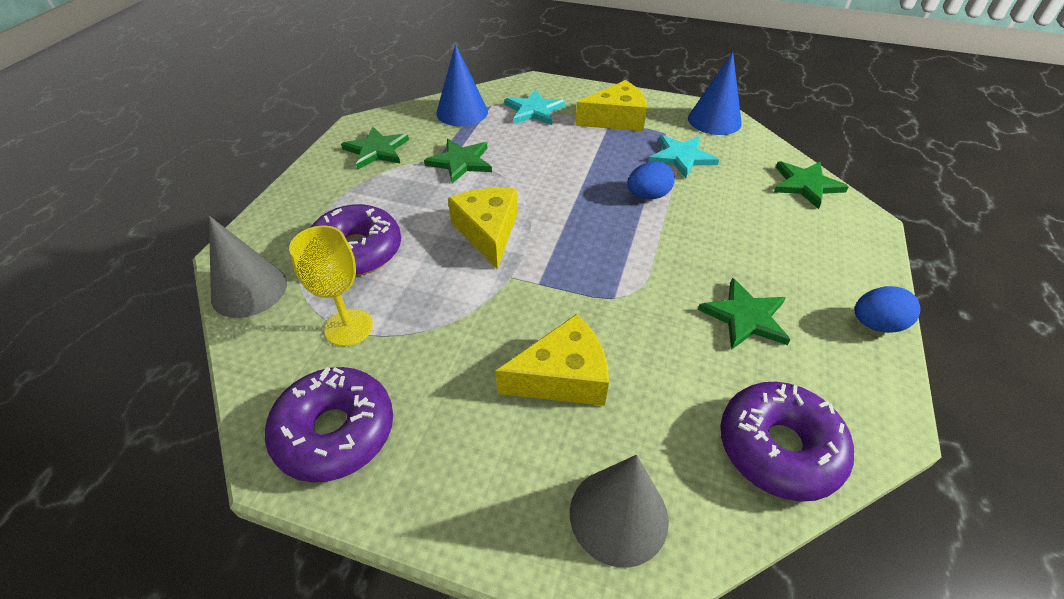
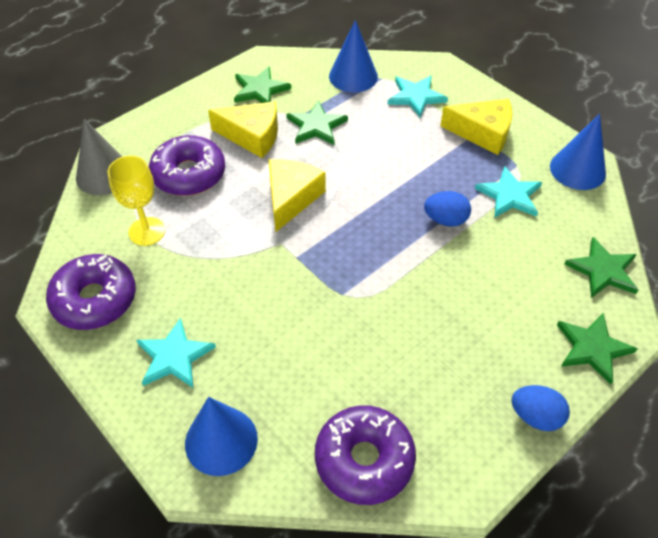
camera: 30 degrees right, 5 degrees up
(487, 448) = (174, 356): none -> turquoise star
(562, 377) = (258, 334): yellow cheese -> yellow cheese (252, 136)
(618, 515) = (221, 440): grey cone -> blue cone
(745, 317) = (431, 358): green star -> green star (592, 348)

